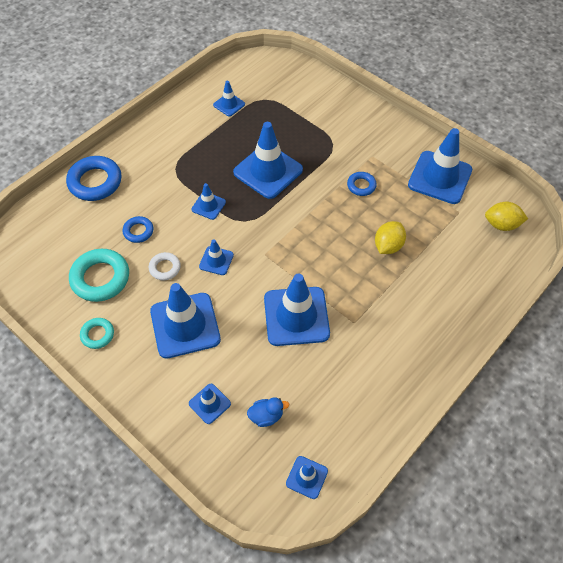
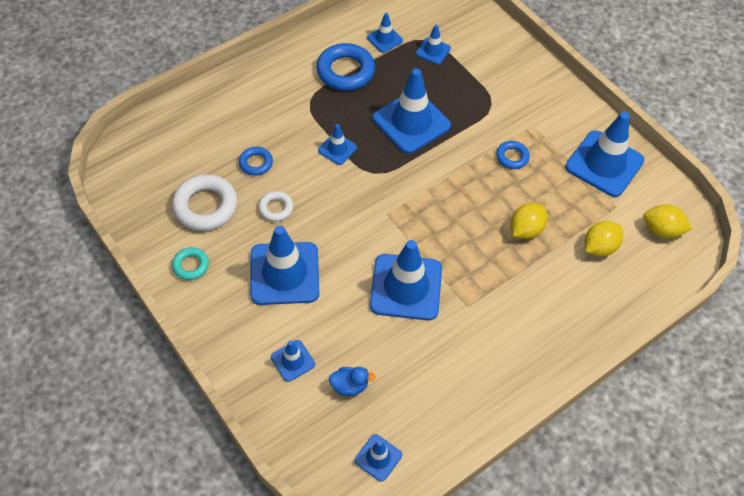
camera: 10 degrees right, 0 degrees up
(95, 182) = (221, 101): blue ring -> blue ring (345, 71)
(100, 278) = (205, 206): turquoise ring -> white ring
(216, 260) = (333, 210): blue traffic cone -> blue traffic cone (433, 51)
(453, 249) = (599, 247): none -> yellow lemon

